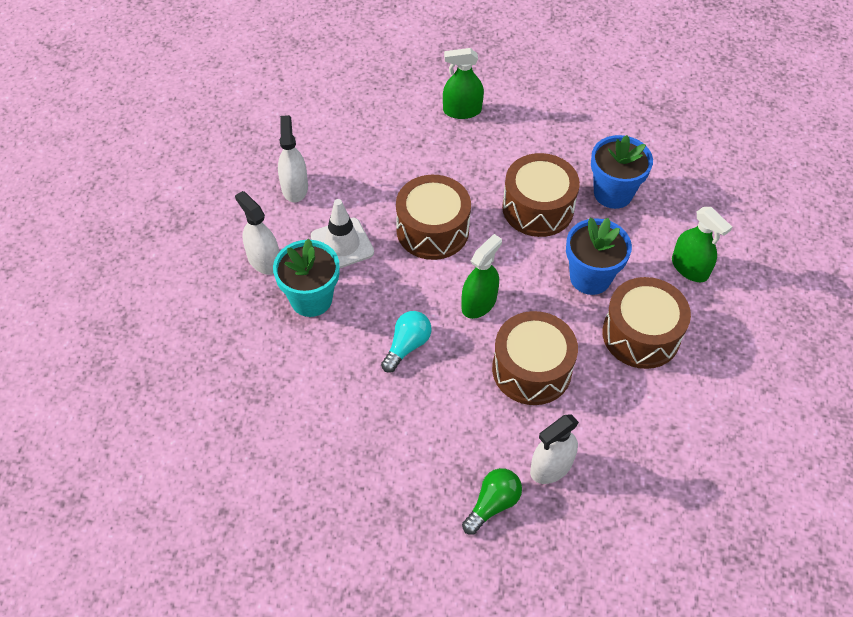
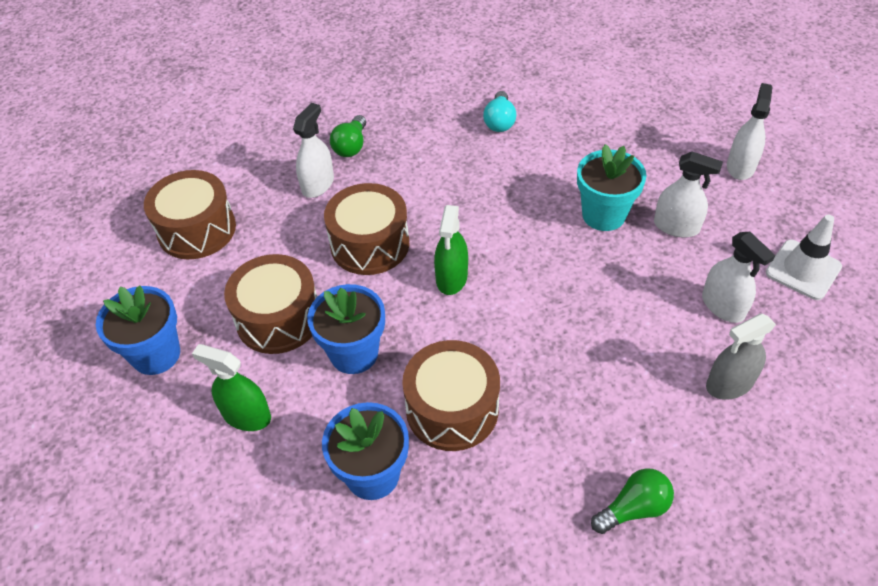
camera: 155 degrees right, 5 degrees down
(153, 287) = (740, 167): none -> white spray bottle
(342, 142) = (729, 384): none -> grey spray bottle
(342, 244) = (622, 272): white traffic cone -> white traffic cone (803, 270)
(407, 346) = (490, 216): turquoise light bulb -> turquoise light bulb (499, 121)
(432, 230) = (547, 328): brown drum -> brown drum (197, 230)
(462, 110) = (633, 508): green spray bottle -> green light bulb
(754, 349) = (156, 354): none -> blue flower pot

